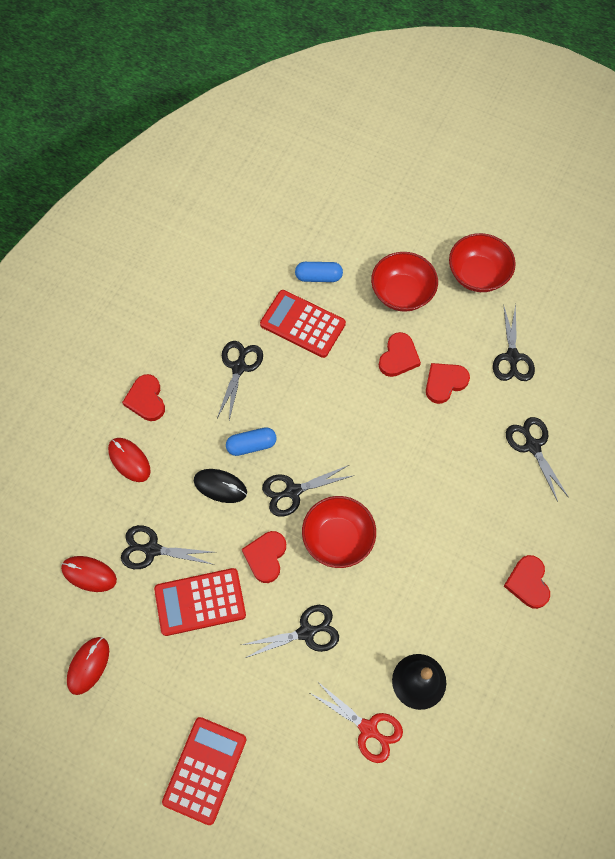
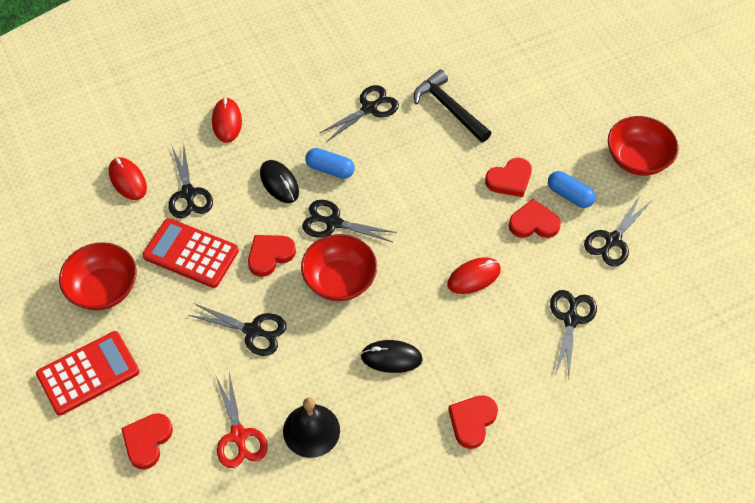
camera: 35 degrees right, 10 degrees down
(88, 665) = (71, 241): red mouse -> red mouse (474, 277)
(146, 400) = (277, 88): red heart -> red heart (147, 441)
(152, 549) = (188, 193): black scissors -> black scissors turned 150 degrees counterclockwise
(302, 324) = (449, 108): red calculator -> black hammer
(318, 277) = (493, 82): blue capsule -> blue capsule (569, 195)
(402, 293) = (555, 134): red bowl -> red bowl (103, 289)
(429, 575) = (391, 358): none -> black mouse

